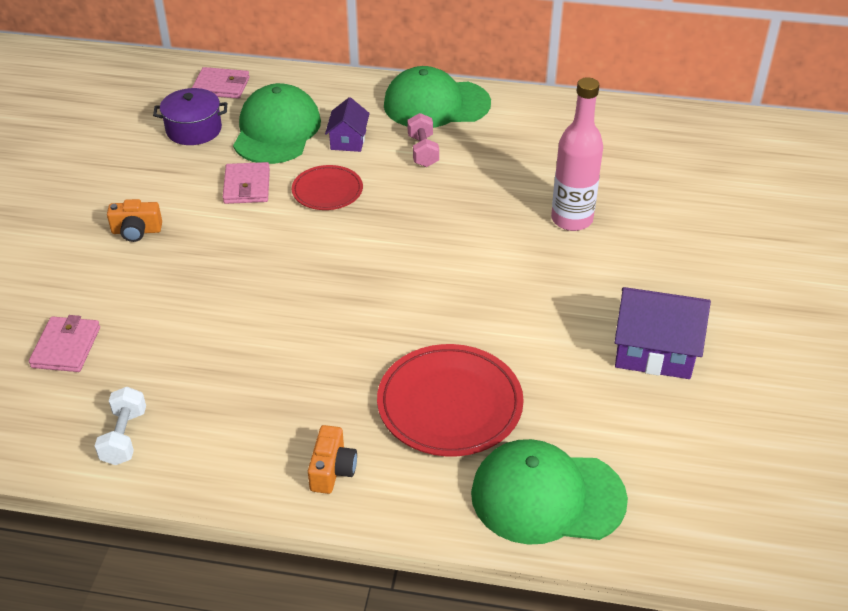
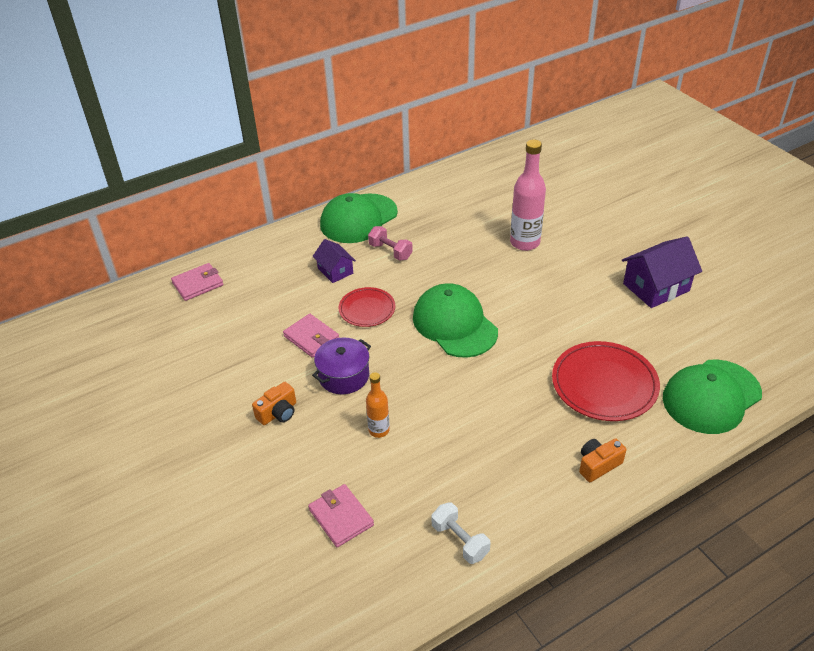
camera: 40 degrees left, 0 degrees up
(191, 300) = (379, 430): none -> orange bottle
(194, 130) = (220, 323): purple pot -> purple pot (343, 376)
(276, 130) = (280, 291): green cap -> green cap (454, 324)
(332, 470) = (598, 465): orange camera -> orange camera turned 90 degrees counterclockwise

